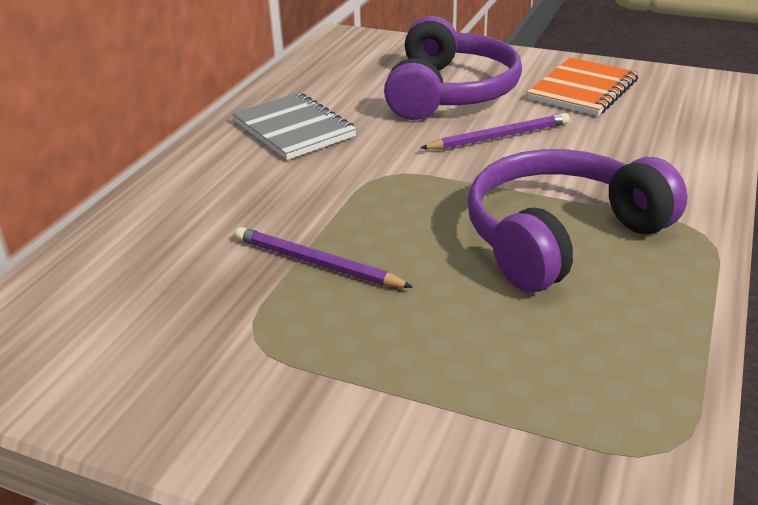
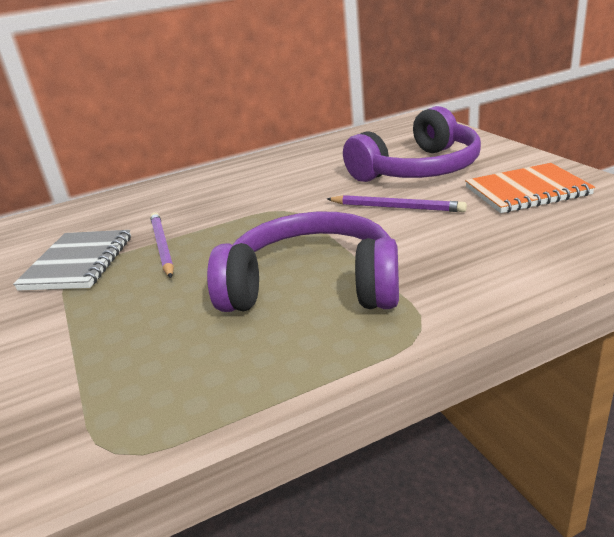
camera: 45 degrees right, 5 degrees down
(294, 129) = (285, 169): grey notebook -> grey notebook (78, 263)

